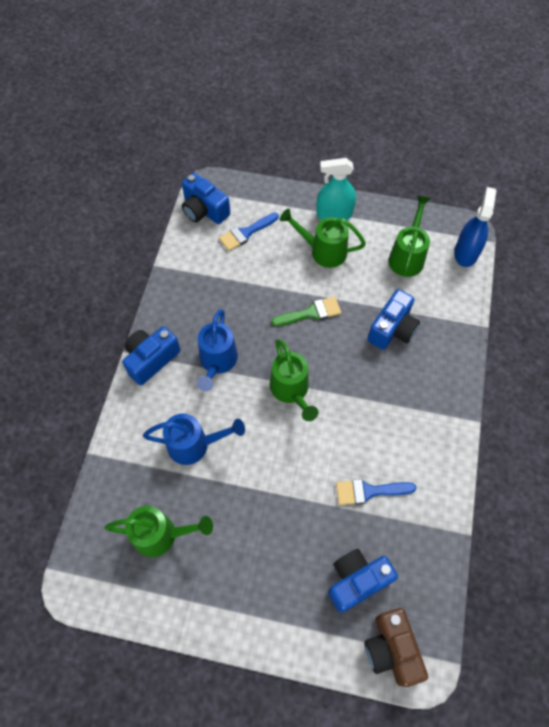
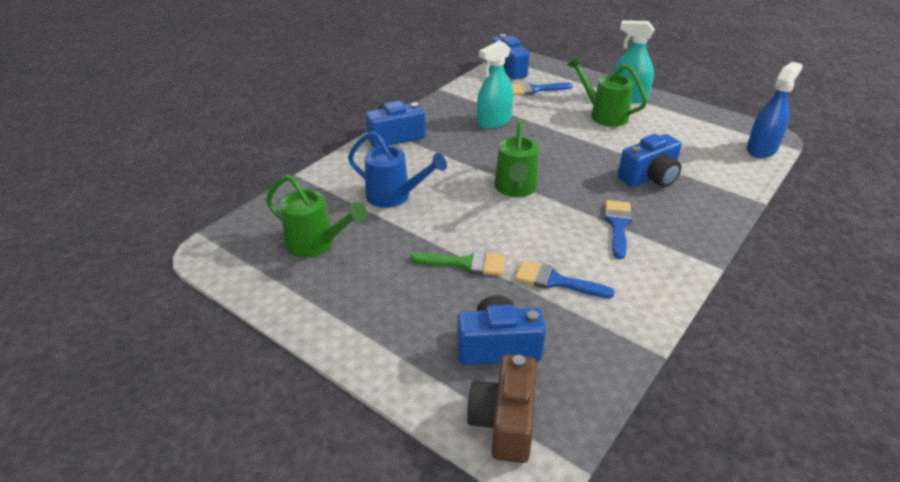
camera: 25 degrees right, 25 degrees down
(217, 362) = (454, 153): blue watering can -> none
(231, 299) = (494, 121): none -> turquoise spray bottle
(311, 313) = (568, 147): green brush -> green brush (465, 264)
(389, 403) = (618, 225): none -> blue brush
(407, 256) = (692, 137): green watering can -> none

